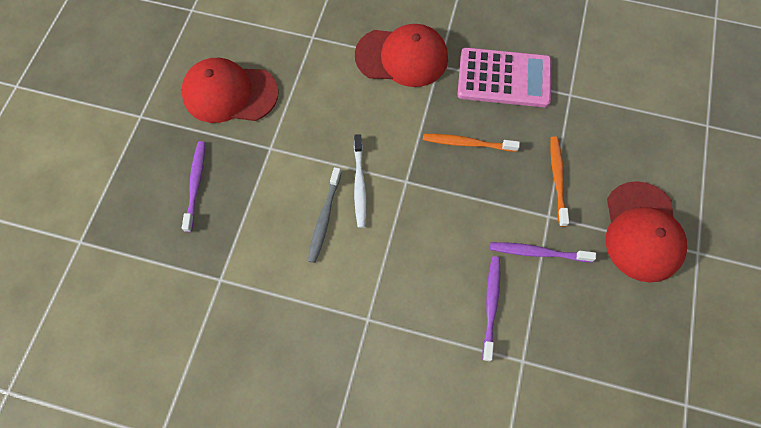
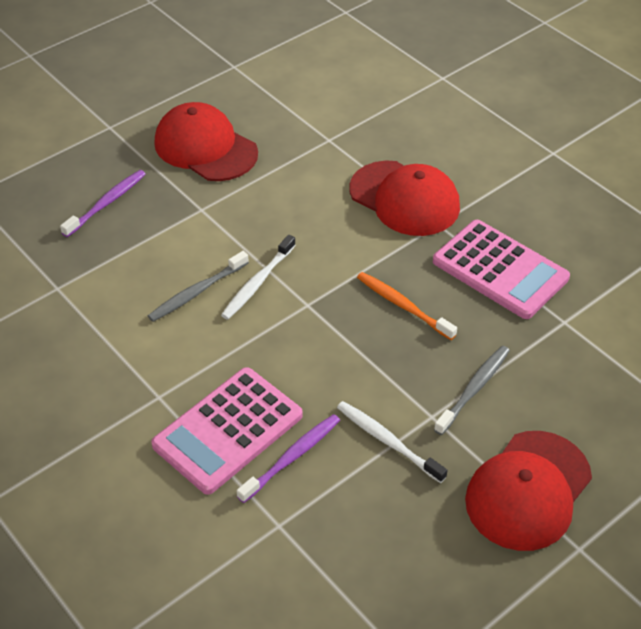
camera: 35 degrees right, 20 degrees down
(435, 313) = (228, 430): none -> pink calculator
(537, 252) = (387, 441): purple toothbrush -> white toothbrush
(557, 179) = (474, 389): orange toothbrush -> grey toothbrush

